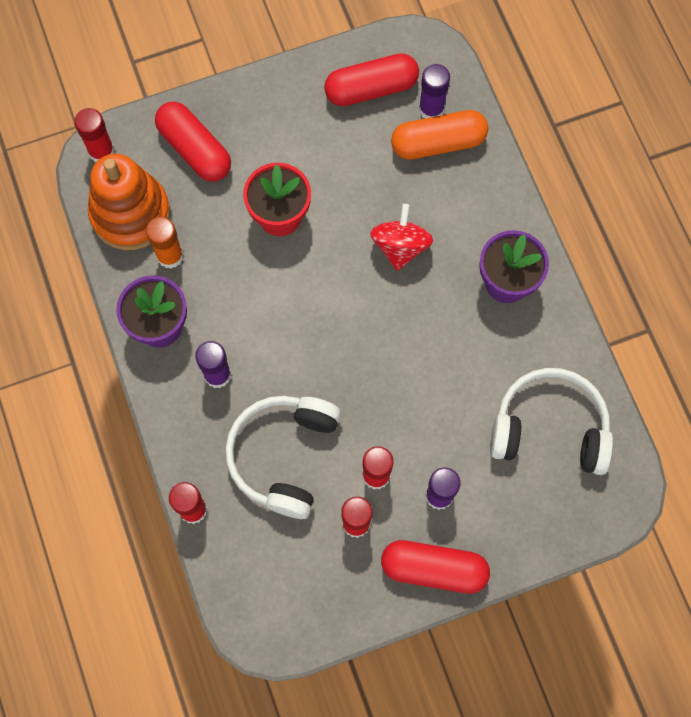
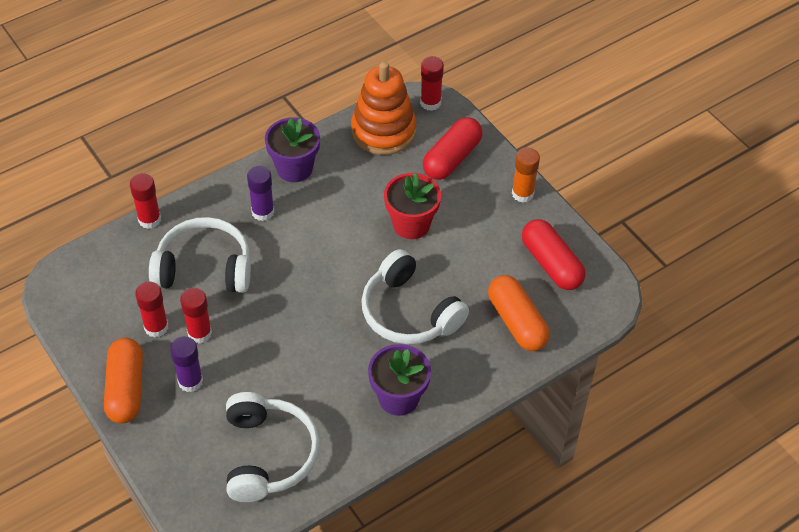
camera: 75 degrees right, 20 degrees down
(170, 256) = (355, 162): orange glue stick -> orange glue stick (522, 194)
(400, 246) = (409, 312): red spinning top -> white headphones
(431, 109) = (548, 311): purple glue stick -> none
(434, 569) = (126, 389): red capsule -> orange capsule

